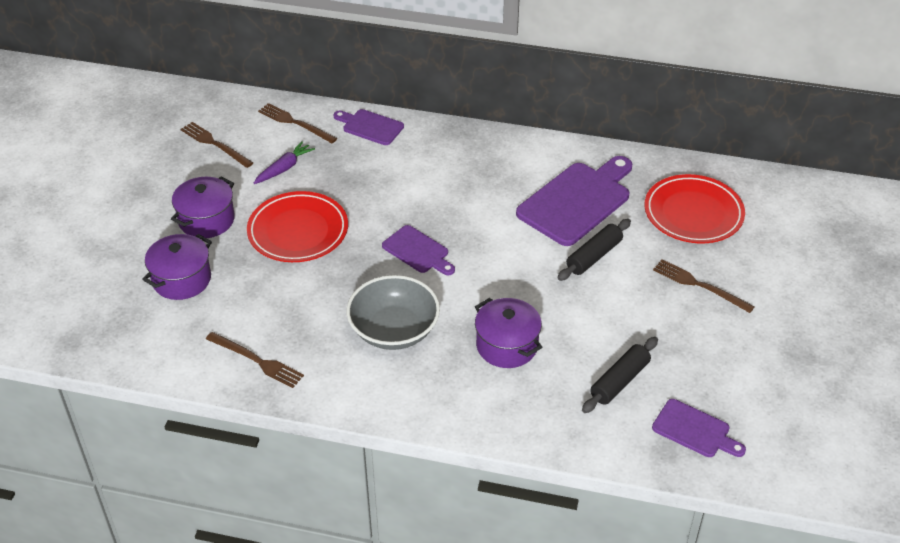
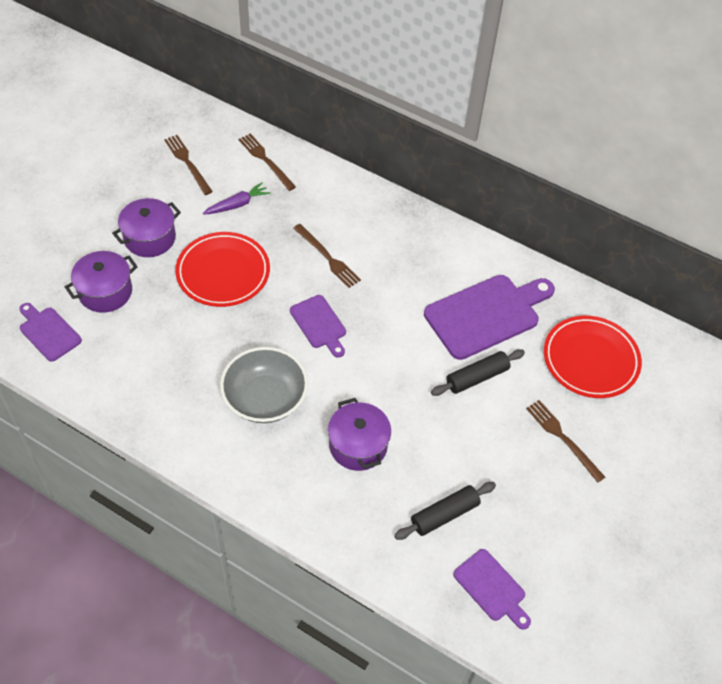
camera: 15 degrees right, 10 degrees up
(257, 361) = (135, 392): brown fork -> brown fork (327, 257)
(370, 127) = (330, 182): purple cutting board -> purple cutting board (48, 332)

